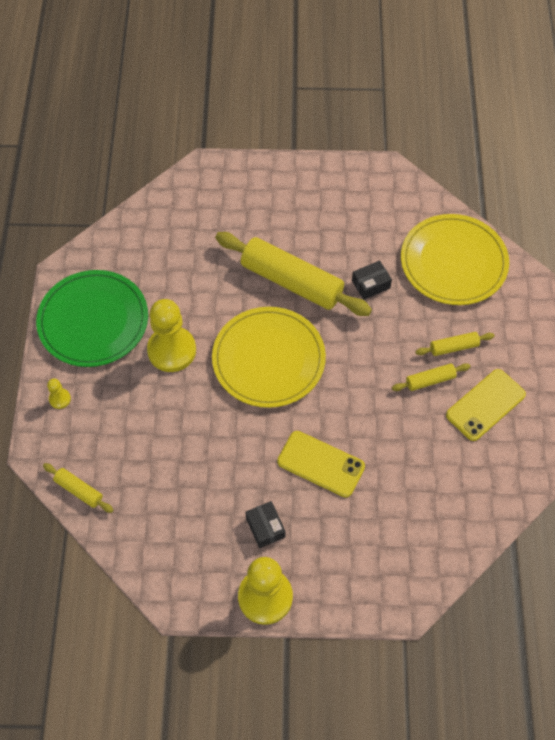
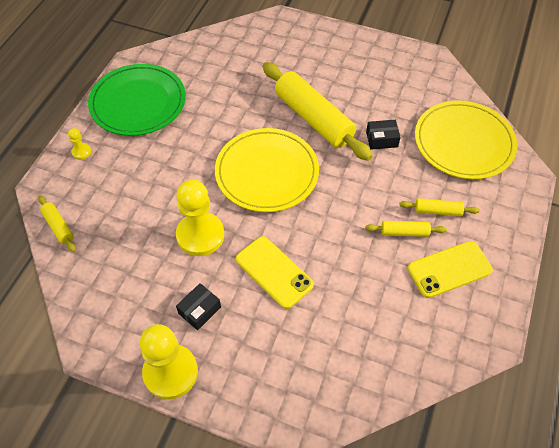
camera: 20 degrees right, 5 degrees down
(171, 350) = (189, 142): yellow pawn -> yellow pawn (200, 235)
(265, 527) = (199, 310): black box -> black box turned 45 degrees clockwise

